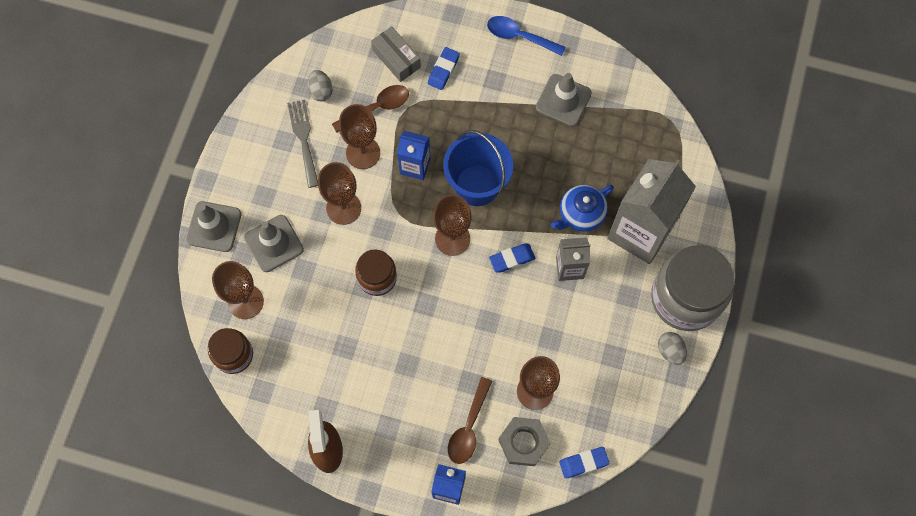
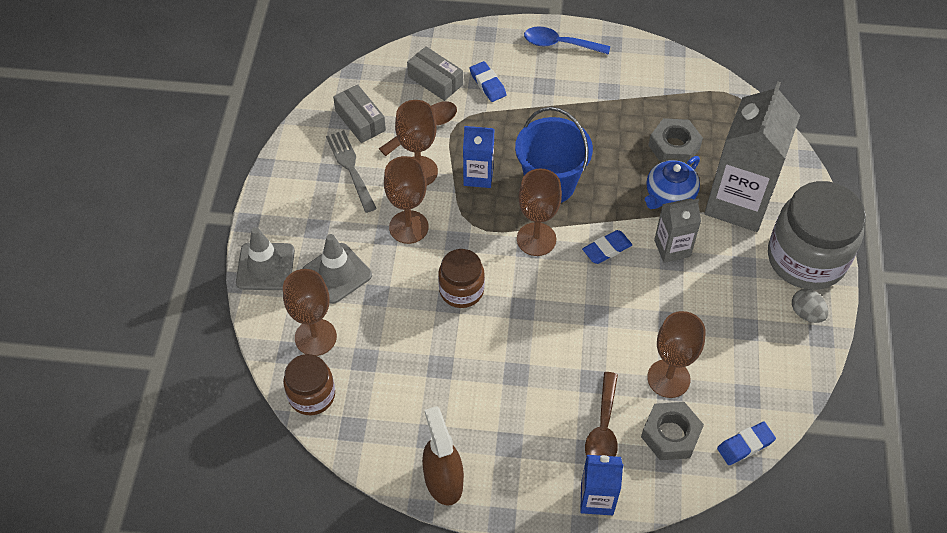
camera: 10 degrees left, 15 degrees down
(321, 91) = (360, 120): grey egg -> grey box
(443, 70) = (487, 84): blue eraser -> blue eraser turned 45 degrees counterclockwise
(563, 100) = (621, 94): grey traffic cone -> none
(598, 164) = (674, 147): none -> grey nut

